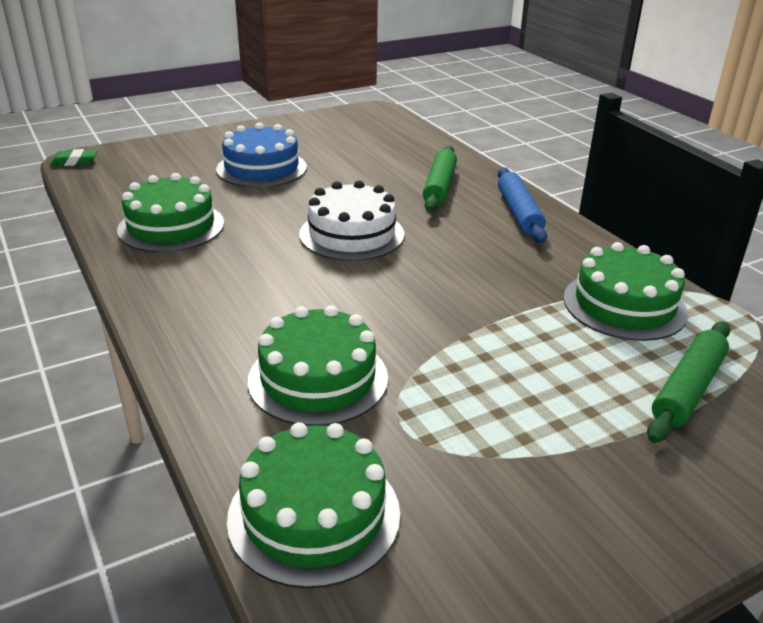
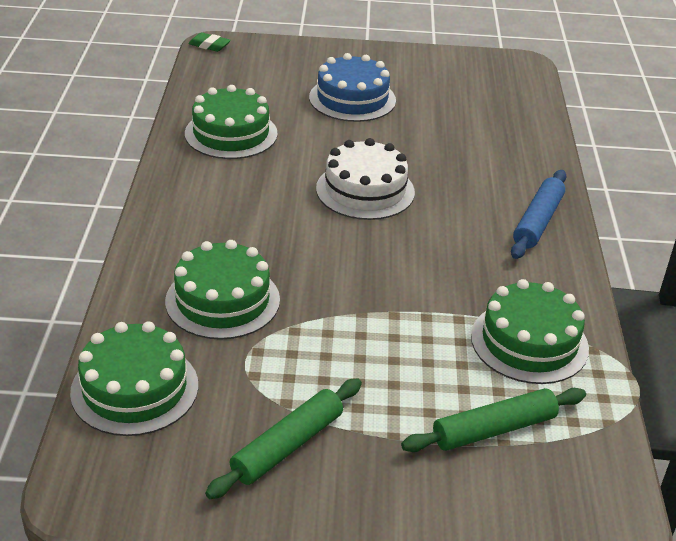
camera: 30 degrees right, 5 degrees up
(440, 186) = (493, 169): green rolling pin -> green rolling pin (288, 446)

